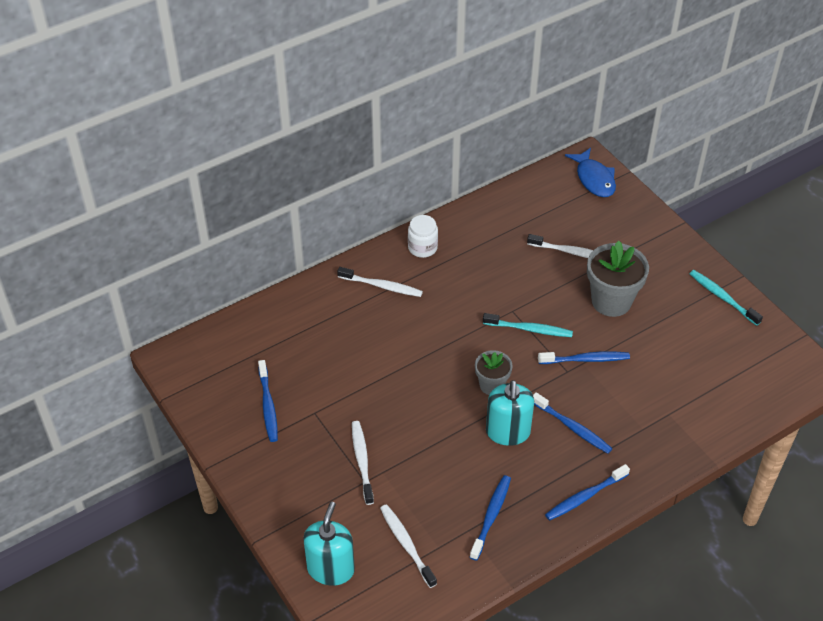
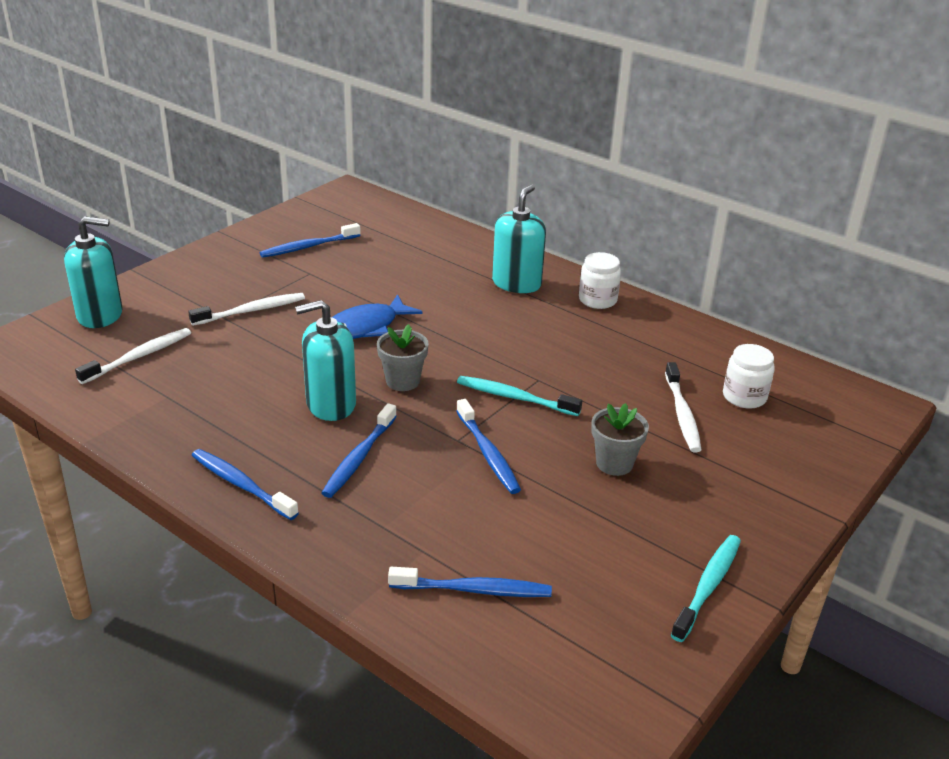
camera: 70 degrees right, 15 degrees down
(382, 286) = (516, 283): white toothbrush -> turquoise soap dispenser
(491, 516) = (191, 410): blue toothbrush -> blue toothbrush (474, 590)
(529, 329) = (514, 397): turquoise toothbrush -> turquoise toothbrush turned 120 degrees clockwise
(562, 216) = (744, 397): none -> white jar
(594, 179) = (846, 416): blue fish -> blue fish (366, 327)
(611, 301) = (614, 463): grey flower pot -> grey flower pot, size x0.59

